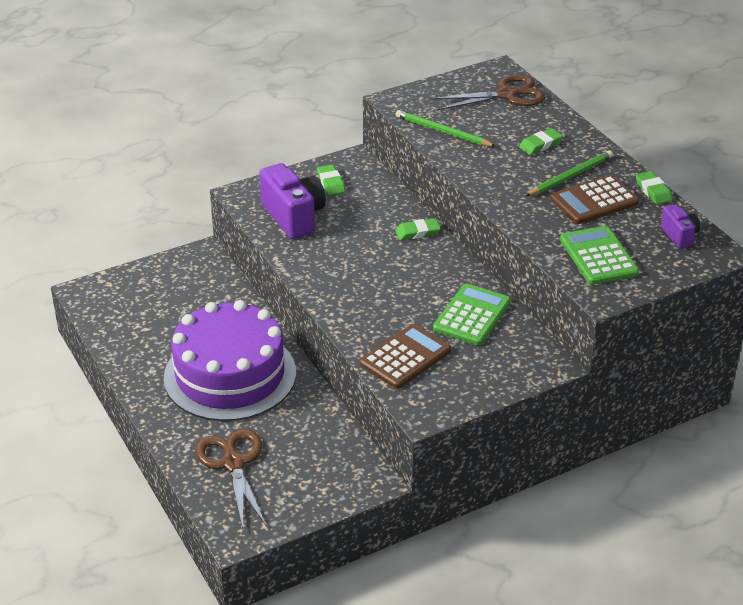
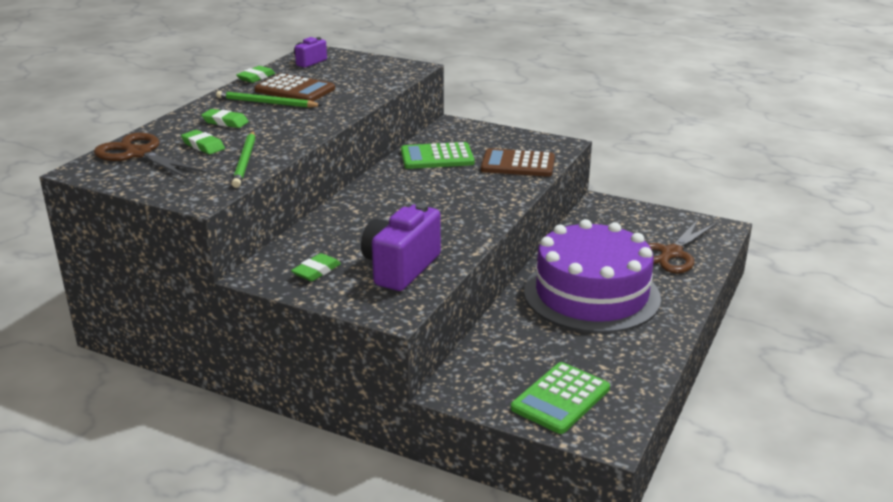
camera: 125 degrees left, 10 degrees down
(417, 232) = (353, 205): green eraser -> green eraser (203, 146)
(598, 256) = (368, 75): green calculator -> green calculator (560, 398)

